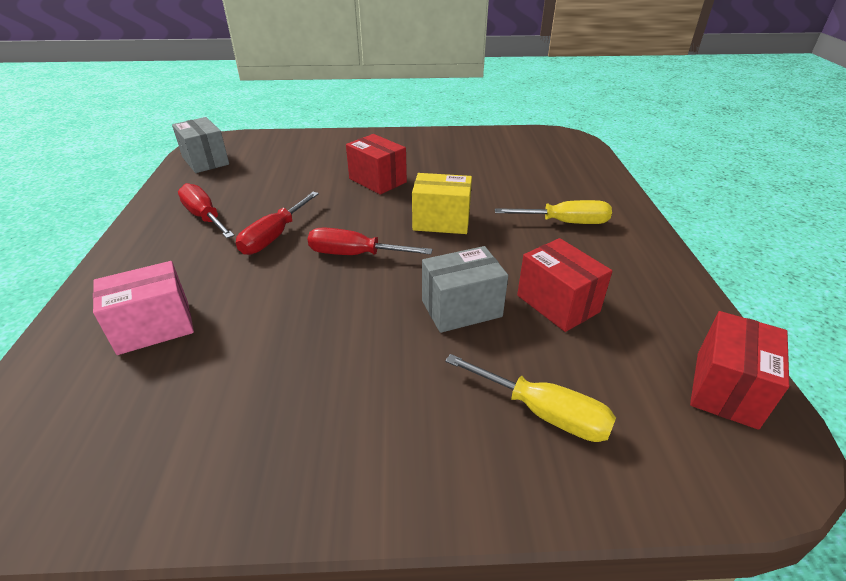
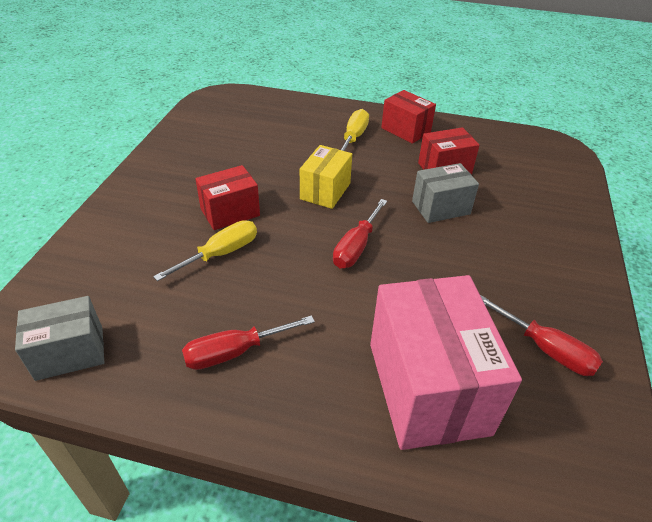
camera: 75 degrees left, 5 degrees up
(154, 327) = (428, 387): pink box -> pink box, size x1.82
(274, 236) = (304, 296): red screwdriver -> red screwdriver (546, 349)
(461, 308) = (440, 207): grey box -> grey box turned 75 degrees clockwise
(543, 412) = (534, 201): yellow screwdriver -> yellow screwdriver (221, 254)
(726, 389) = (520, 141): red box -> red box (406, 130)

